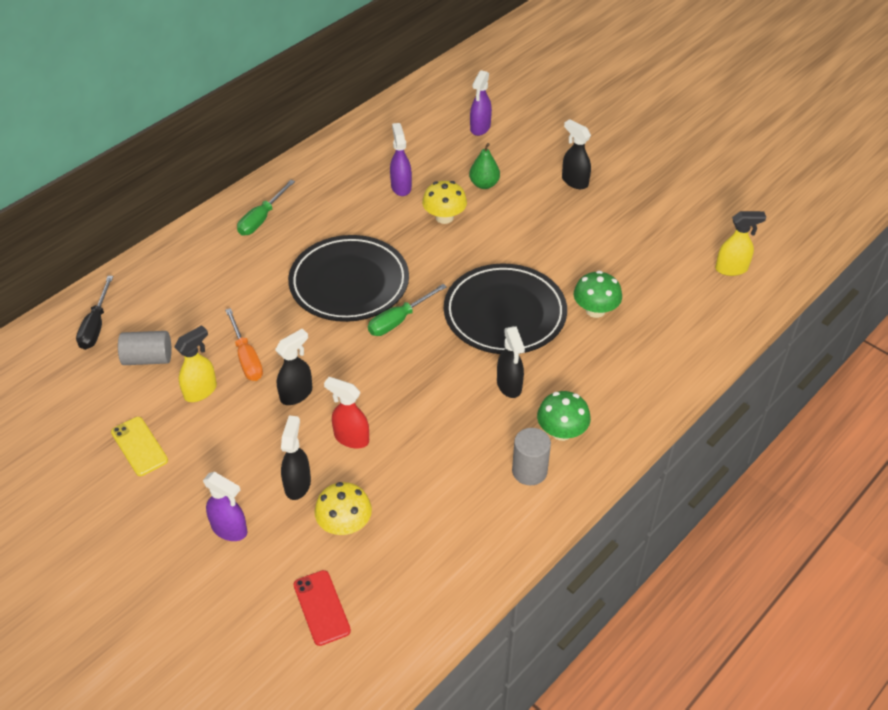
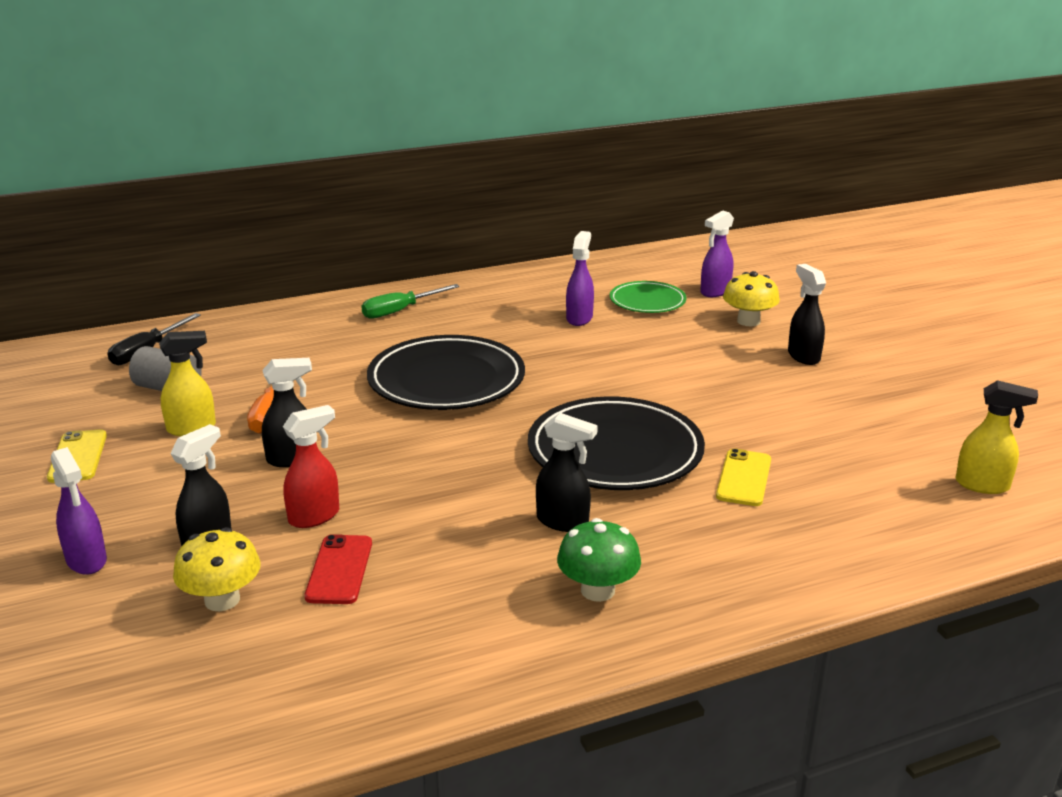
camera: 25 degrees right, 20 degrees down
(321, 607) = (104, 680): red phone -> red phone (339, 570)
(351, 438) = (315, 516): red spray bottle -> red spray bottle turned 90 degrees clockwise
(399, 320) = (475, 425): green screwdriver -> none
(438, 153) = (647, 301): none -> green plate
(444, 217) = (610, 352): yellow mushroom -> yellow mushroom (748, 321)
(484, 184) = (682, 336): green pear -> none
(509, 385) = (563, 522): black spray bottle -> black spray bottle turned 75 degrees counterclockwise
(529, 471) = (516, 620): grey cylinder -> none
(595, 310) = (744, 478): green mushroom -> yellow phone

